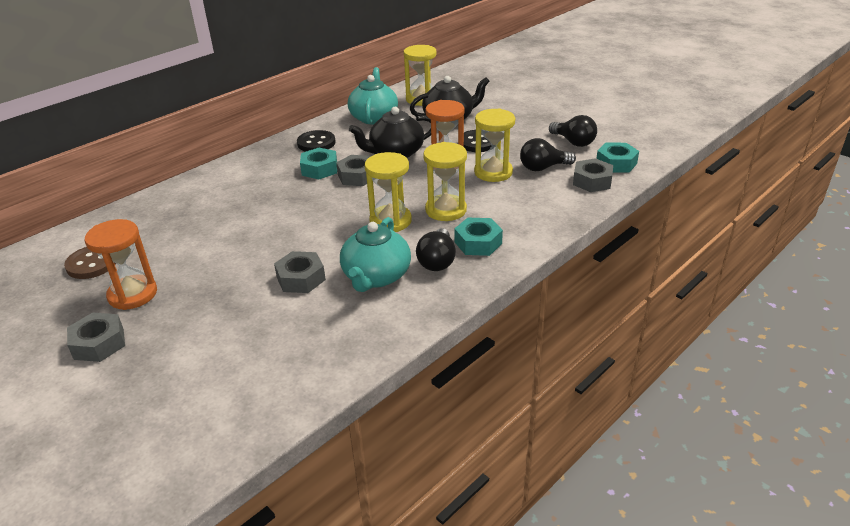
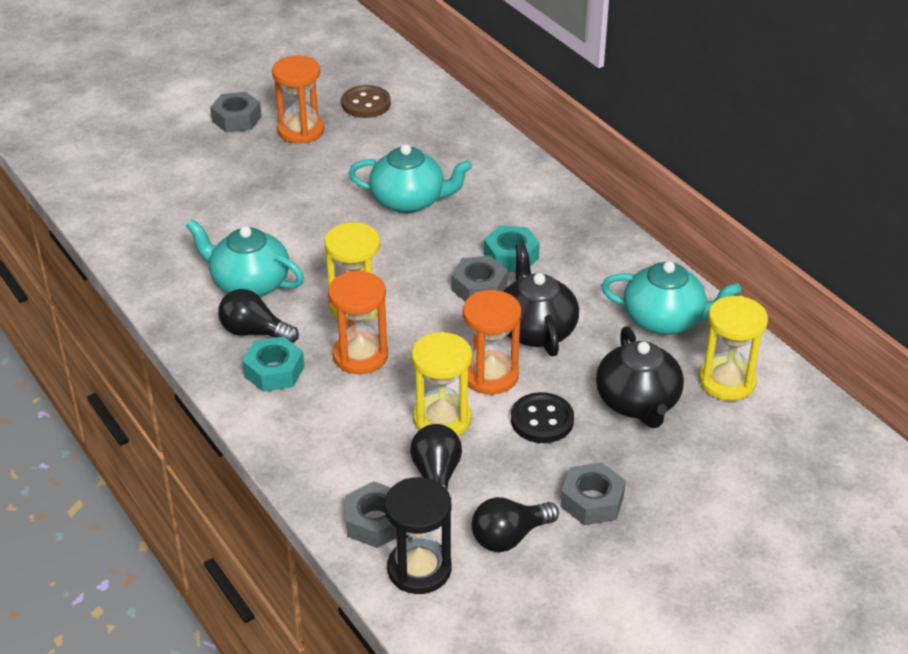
camera: 100 degrees right, 5 degrees up
(252, 218) = (409, 201): none -> turquoise teapot
(301, 278) = (273, 231): grey nut -> grey nut (592, 501)
(316, 143) = (590, 257): black button -> none
(446, 210) = (360, 356): yellow hourglass -> orange hourglass
(616, 163) = (419, 569): turquoise nut -> black hourglass

